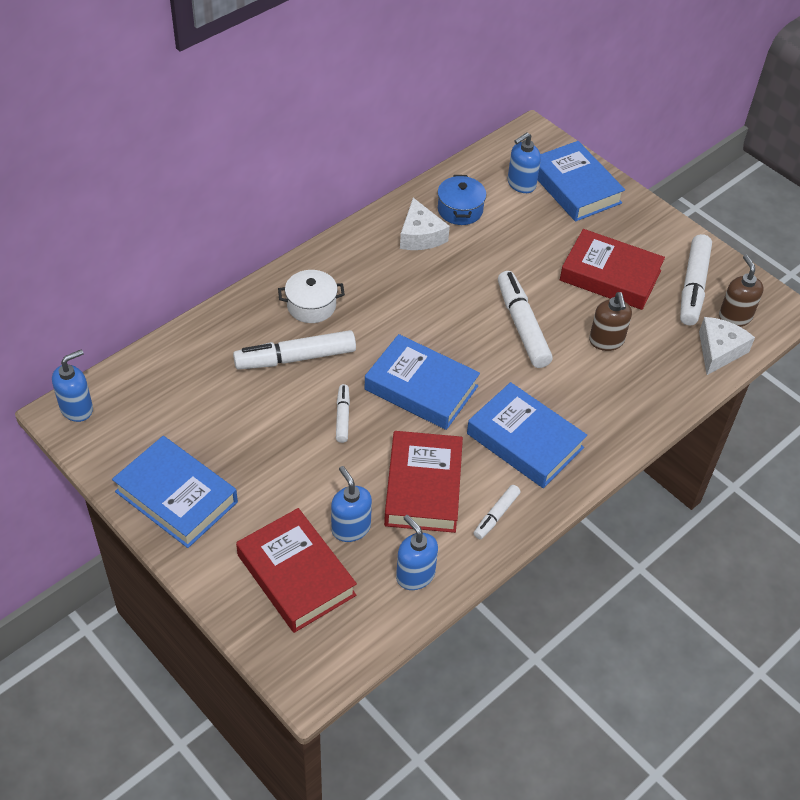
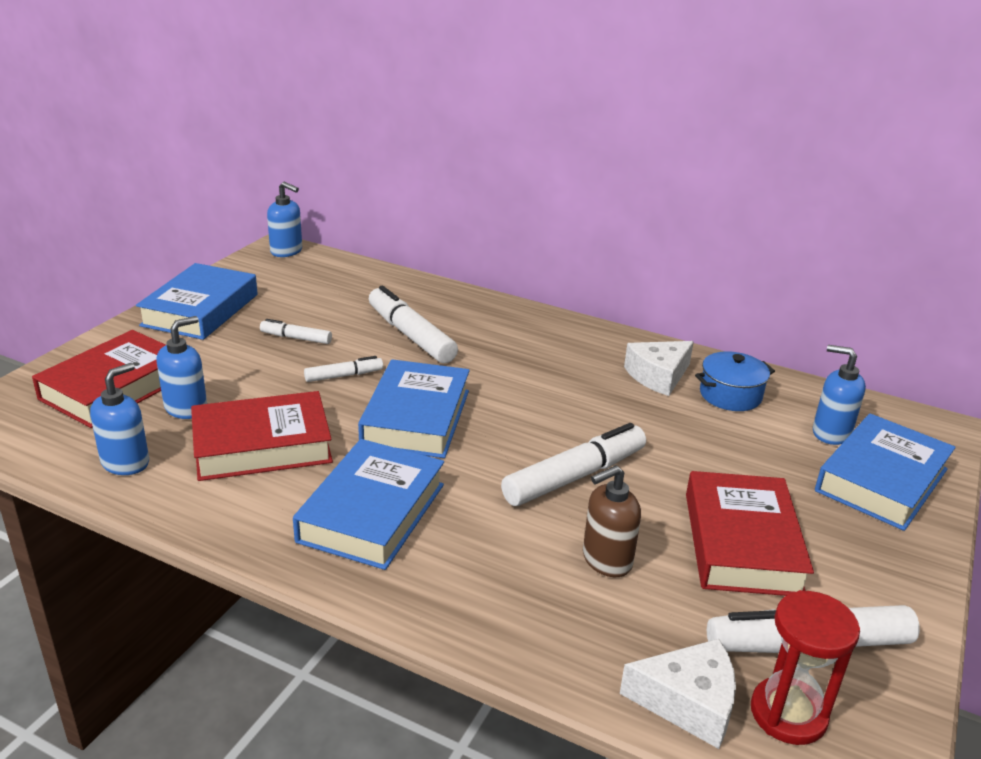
camera: 70 degrees right, 20 degrees down
(311, 306) = (490, 331): white pot -> none
(496, 515) = (234, 509): white marker -> white marker (296, 338)
(735, 317) = (788, 714): brown soap dispenser -> red hourglass

